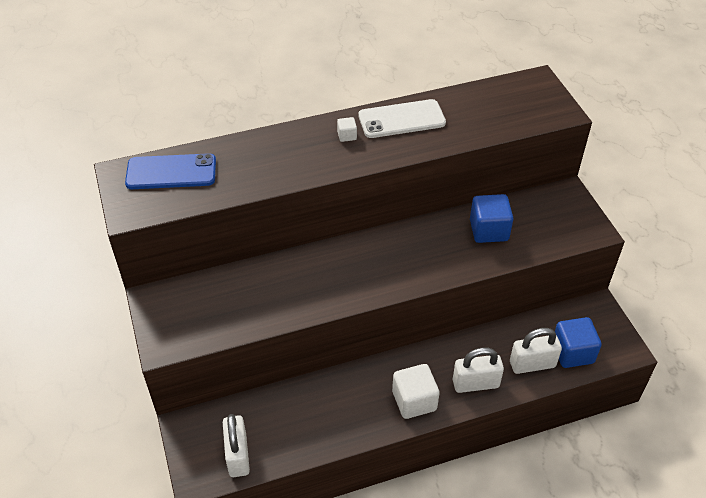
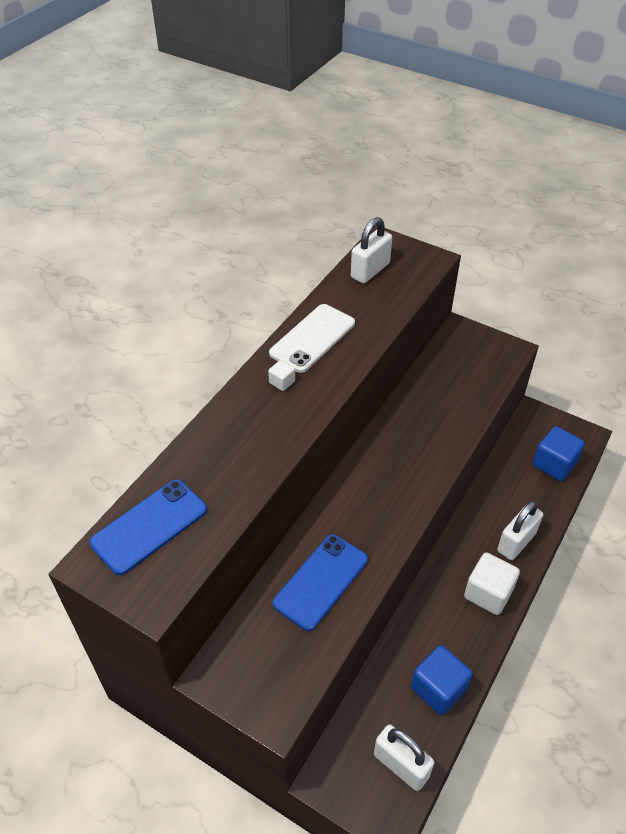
camera: 40 degrees left, 0 degrees up
(272, 291) = (321, 581): none -> blue phone
(489, 230) = (437, 399): blue cube -> blue cube (438, 688)
(532, 364) = (538, 494): white padlock -> white padlock (370, 270)

